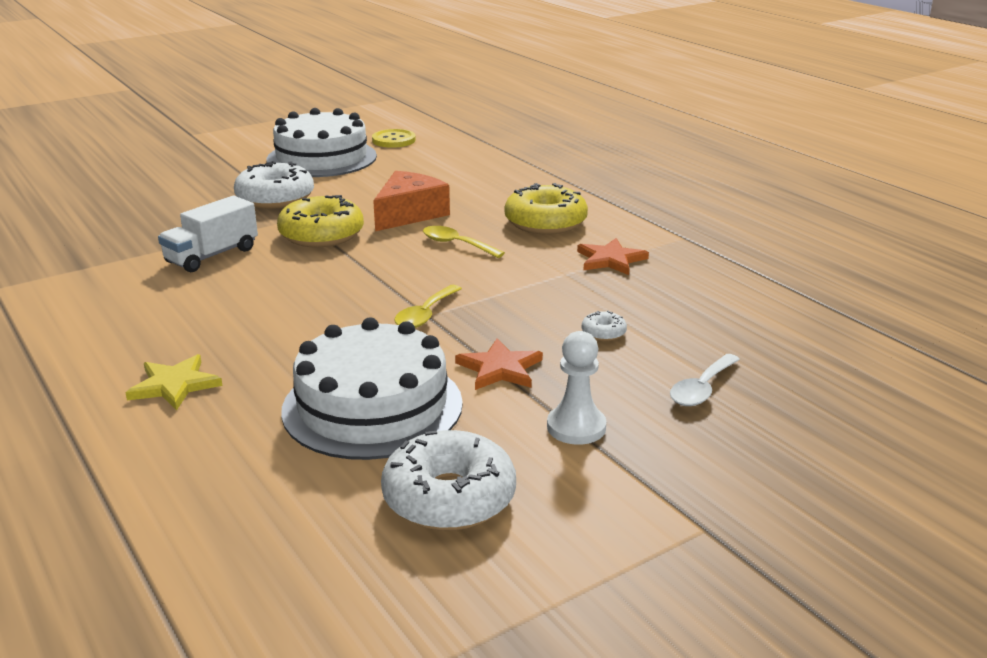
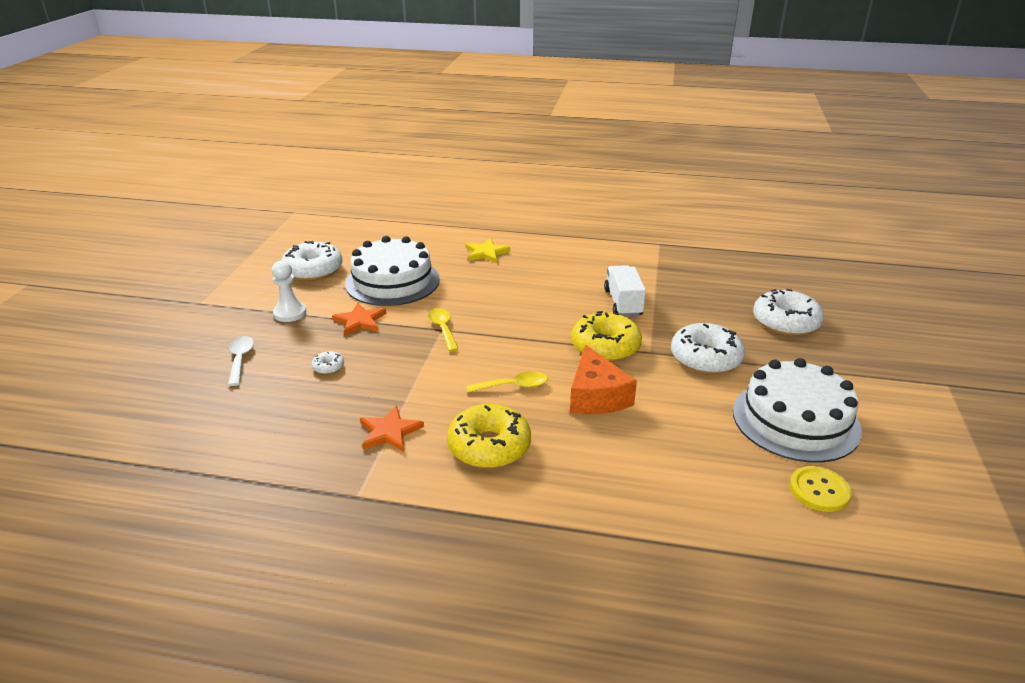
camera: 135 degrees right, 5 degrees up
(153, 189) = (785, 322): none -> white donut

